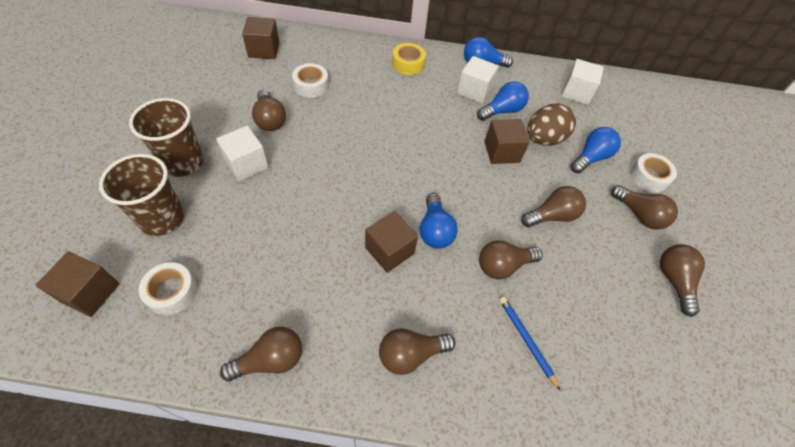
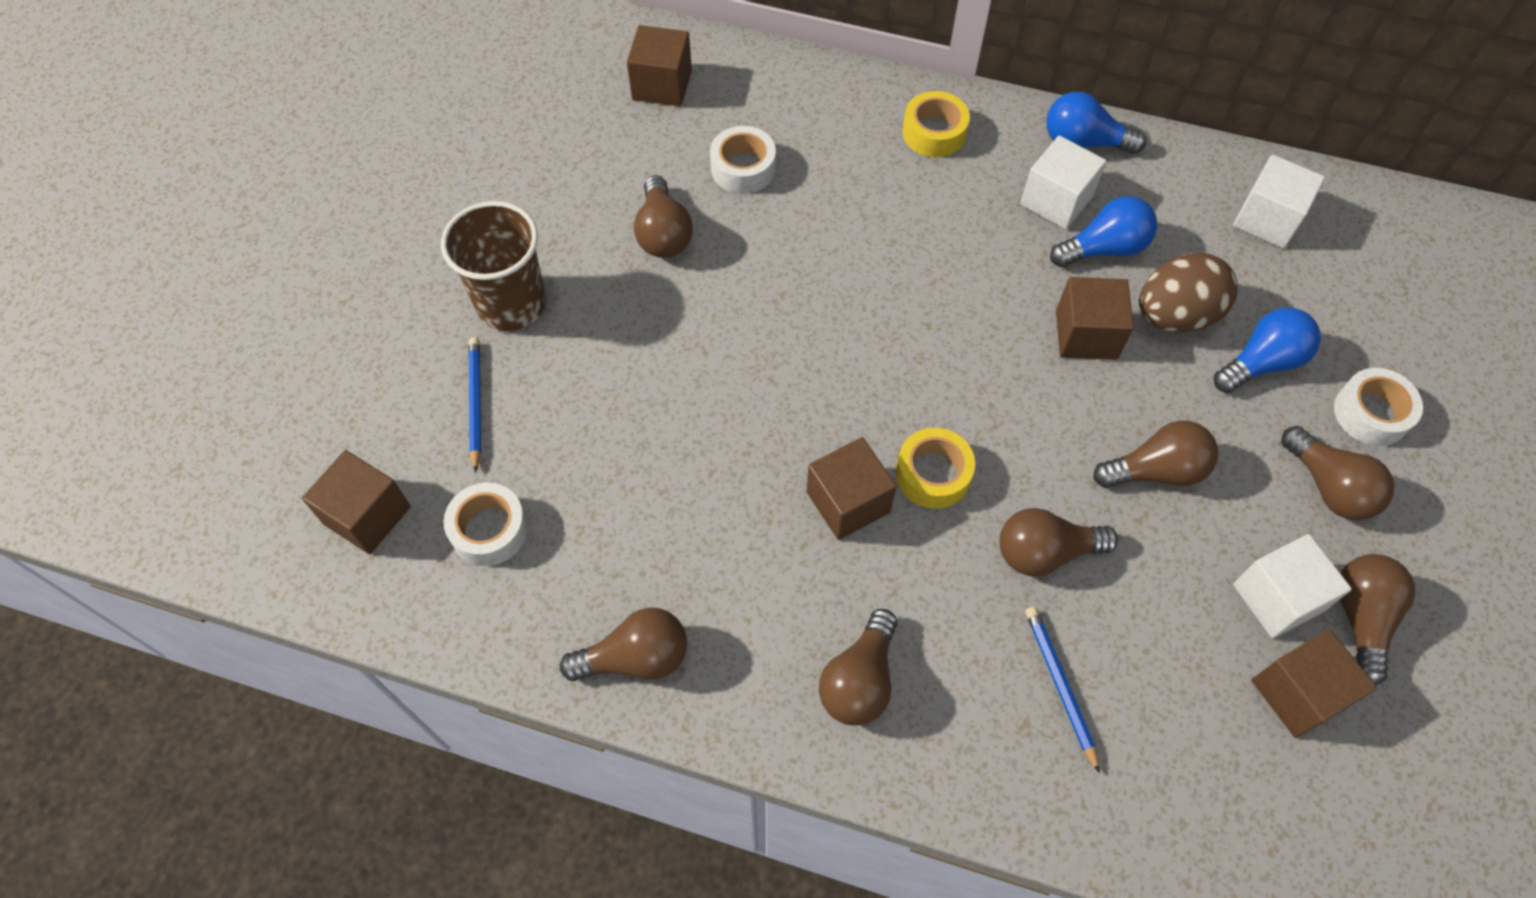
camera: 15 degrees right, 5 degrees up
(162, 218) = (476, 403): brown cup -> blue pencil
(246, 164) = (617, 317): white cube -> white cube (1277, 598)
(410, 354) = (859, 680): brown light bulb -> brown light bulb turned 60 degrees counterclockwise
(434, 230) = (933, 474): blue light bulb -> yellow tape
(654, 326) = (1298, 693): none -> brown cube

